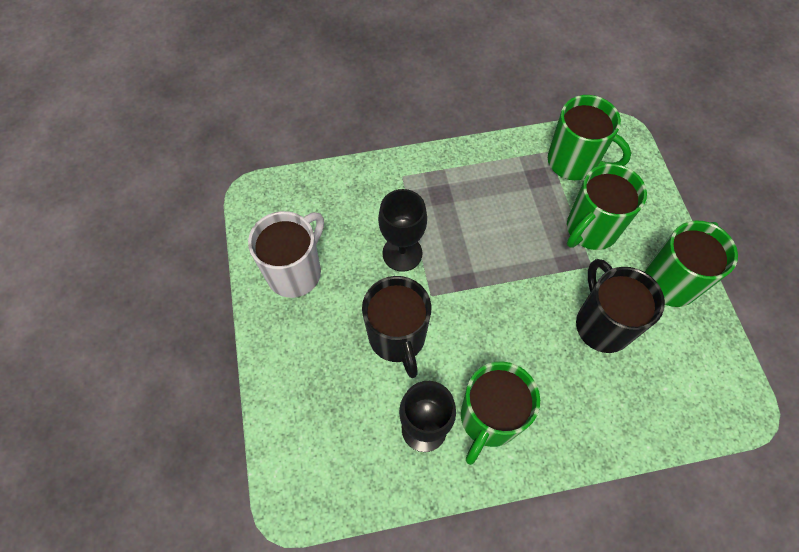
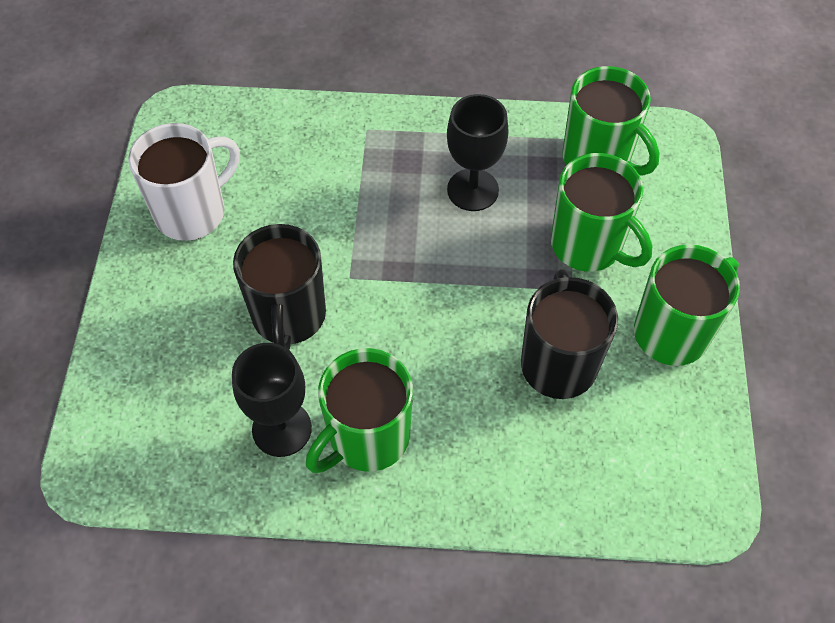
camera: 15 degrees right, 5 degrees down
(402, 253) = (332, 220): black goblet -> black goblet (472, 190)
(590, 229) = (588, 245): green mug -> green mug turned 105 degrees counterclockwise

